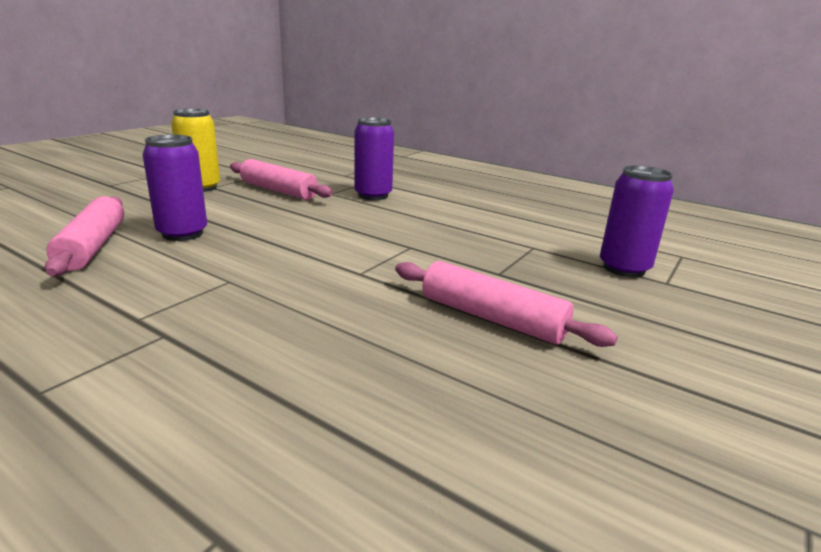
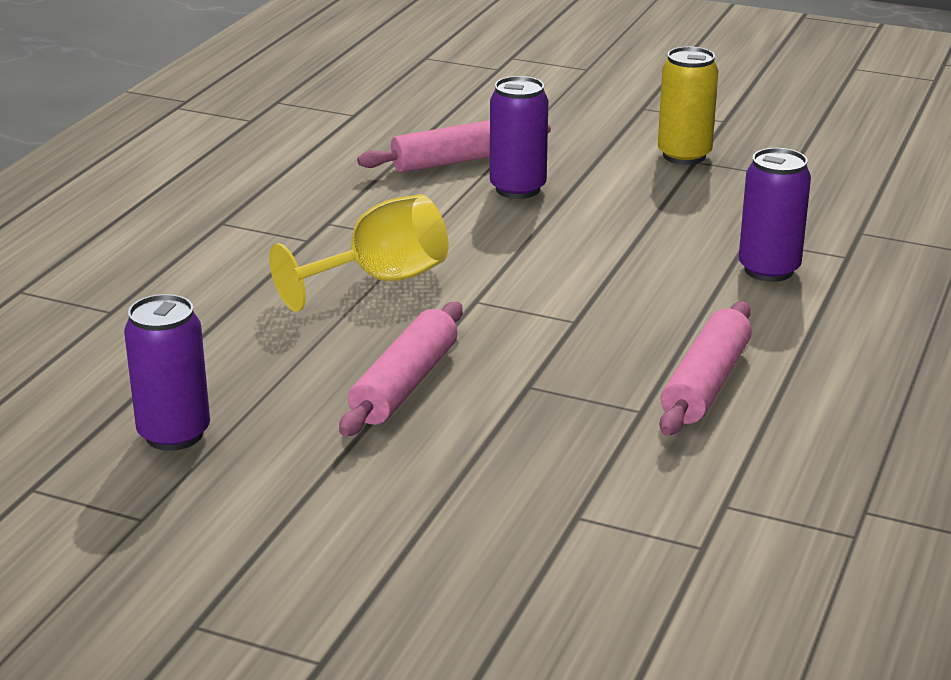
camera: 80 degrees right, 5 degrees up
(278, 191) = (721, 203): pink rolling pin -> pink rolling pin (705, 384)
(294, 306) = (380, 280): none -> yellow goblet
(624, 268) = (606, 483): purple can -> purple can (174, 434)

